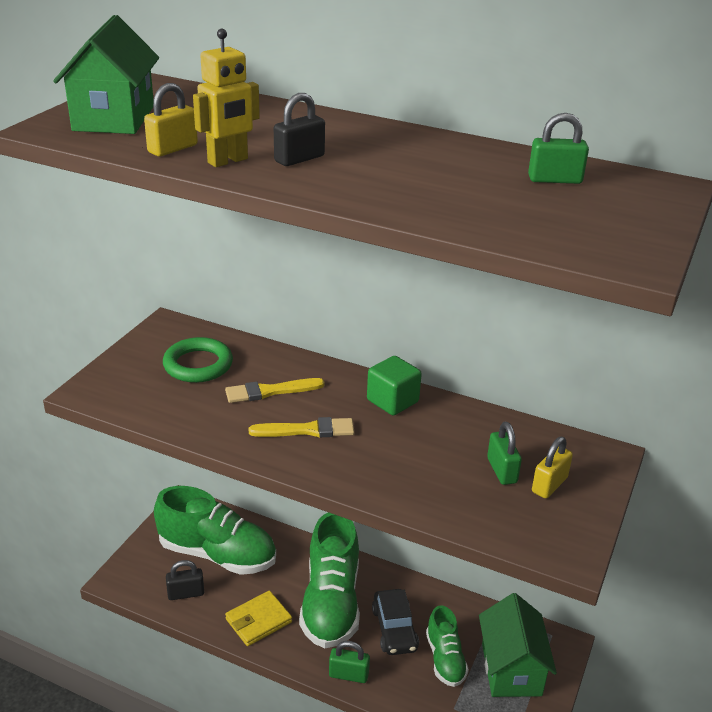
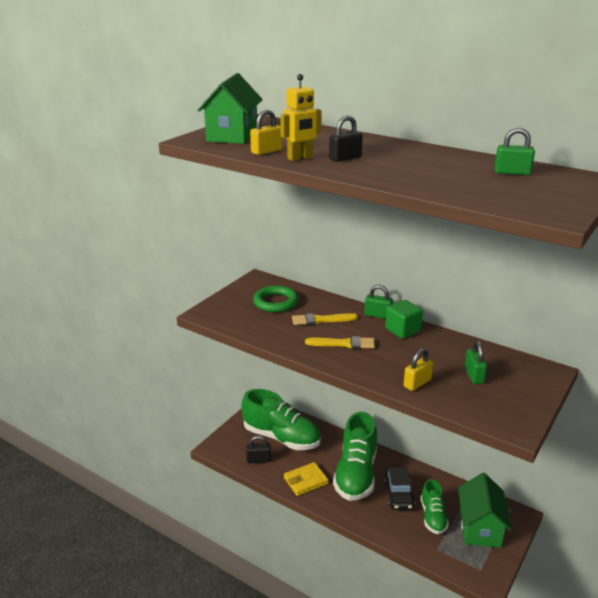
camera: 10 degrees right, 5 degrees down
(348, 675) = (364, 520): green padlock -> green padlock (377, 315)
(549, 485) = (506, 386): yellow padlock -> yellow padlock (417, 383)

